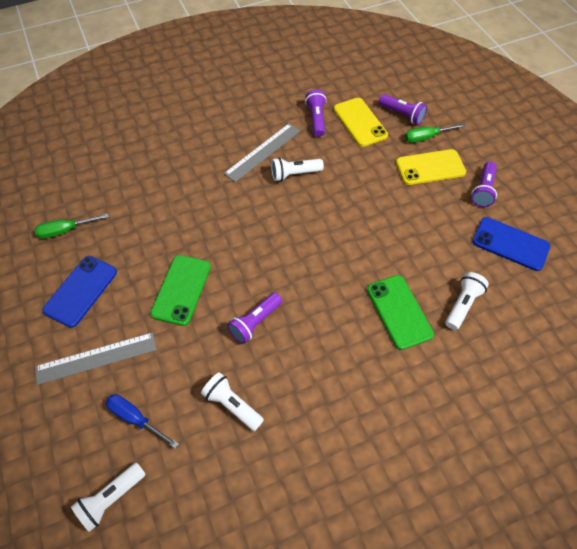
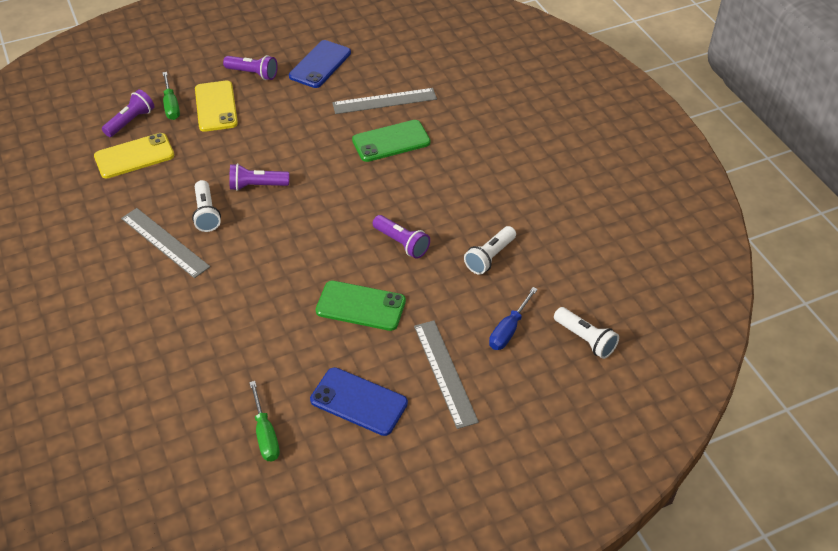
camera: 90 degrees left, 10 degrees down
(316, 119) = (119, 193): purple flashlight -> purple flashlight (257, 186)
(462, 304) = (384, 101): white flashlight -> grey ruler

